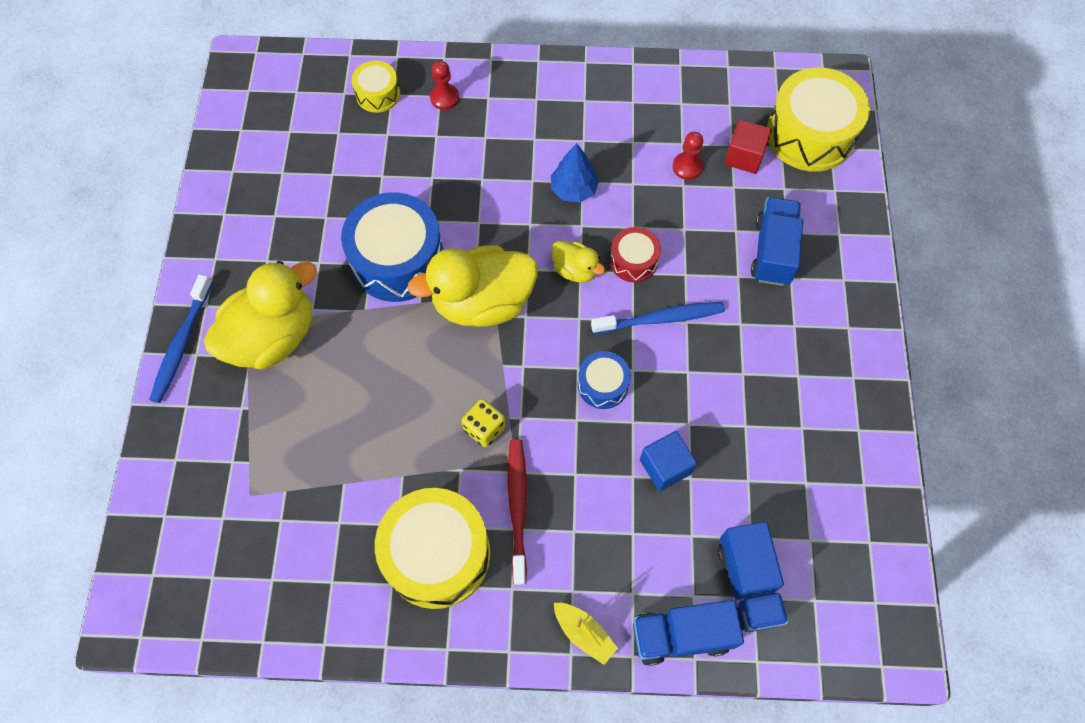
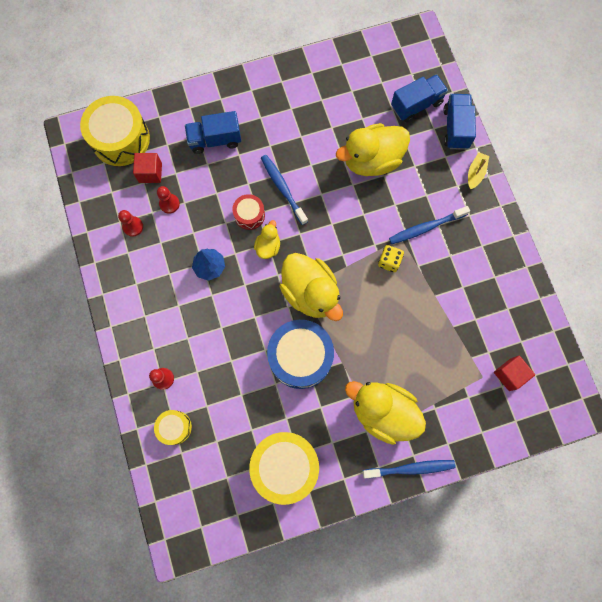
camera: 110 degrees left, 10 degrees up
(232, 537) = (509, 374): none -> red cube
(437, 554) = (469, 259): yellow drum -> yellow drum (285, 465)
(517, 507) = (426, 227): red toothbrush -> blue toothbrush
(603, 385) = (337, 207): blue drum -> none
(665, 467) = (371, 160): blue cube -> yellow duck
(668, 116) = (133, 226): none -> red pawn
(681, 635) = (455, 128): blue truck -> blue truck turned 150 degrees counterclockwise

